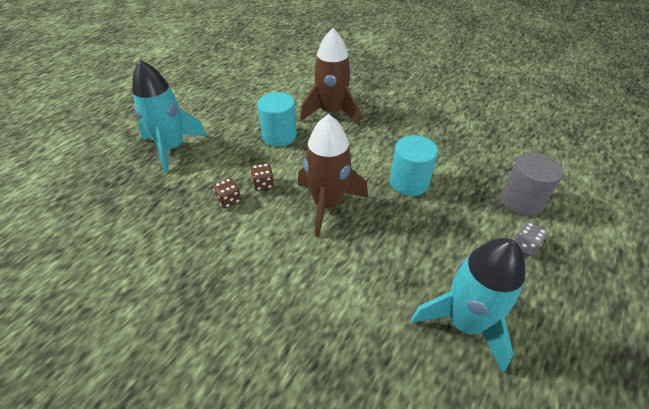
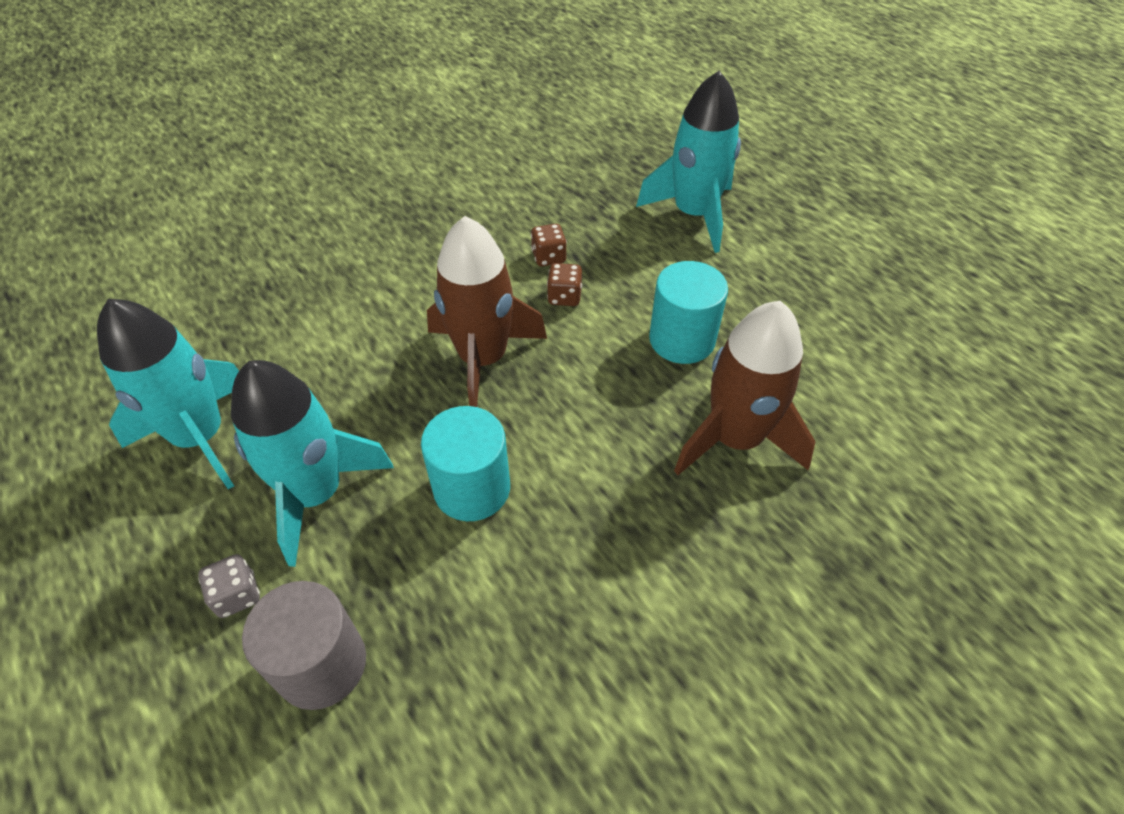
camera: 110 degrees right, 5 degrees up
(454, 240) = (316, 493): none -> turquoise rocket

